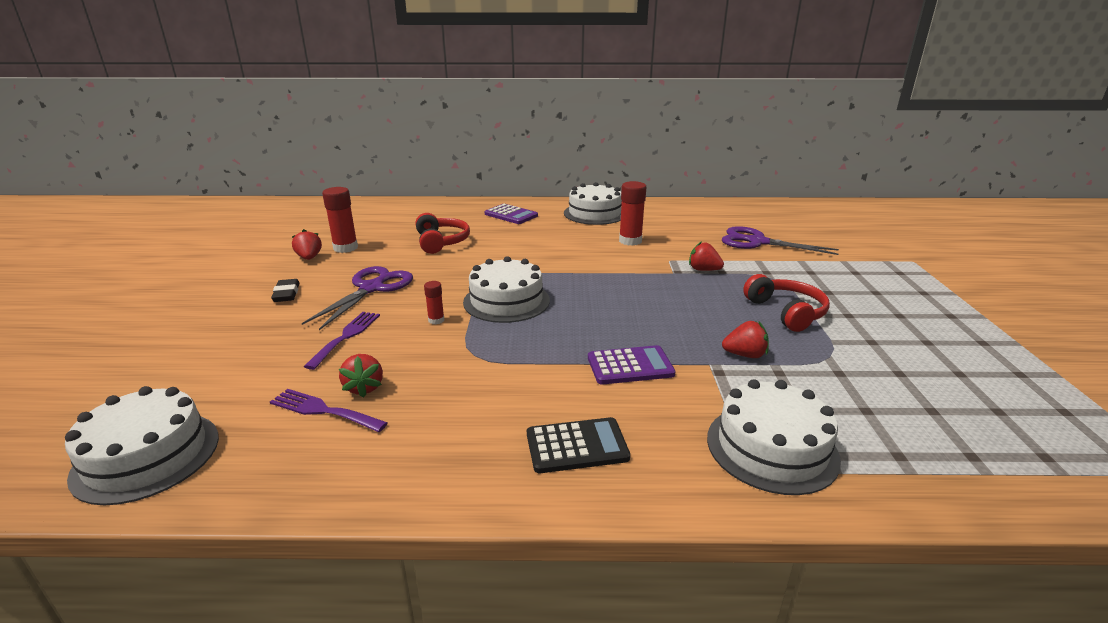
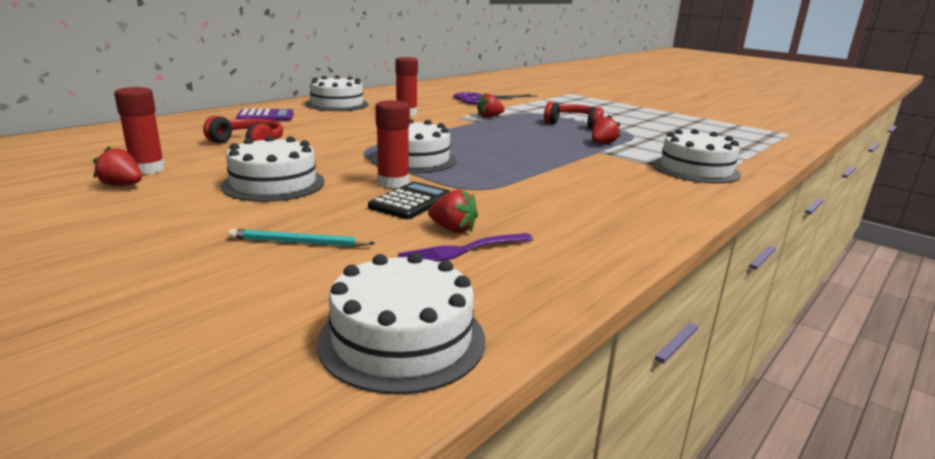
camera: 50 degrees left, 5 degrees down
(274, 348) = (299, 243): none -> turquoise pencil
(286, 294) = (185, 212): black eraser -> none
(346, 336) = (347, 213): purple fork -> none
(372, 288) = (274, 184): purple scissors -> white cake
(436, 320) = (393, 183): red glue stick -> red glue stick, size x1.88
(577, 446) = (636, 200): black calculator -> black calculator (411, 202)
(630, 366) = (569, 164): purple calculator -> none

